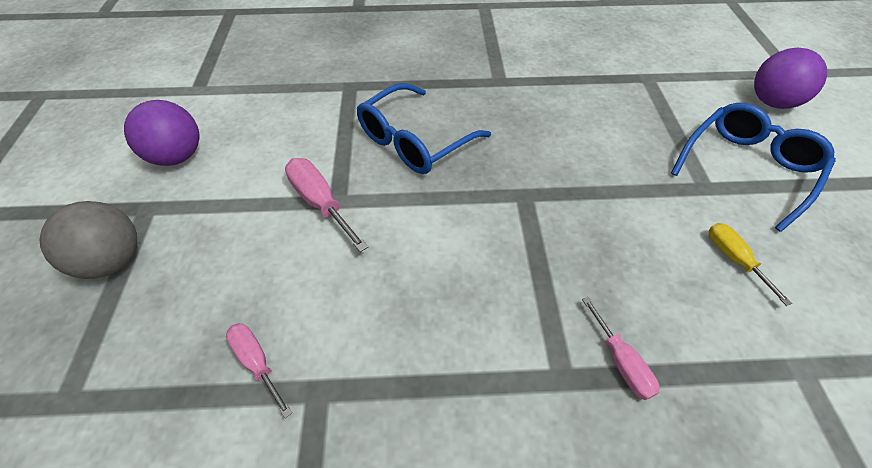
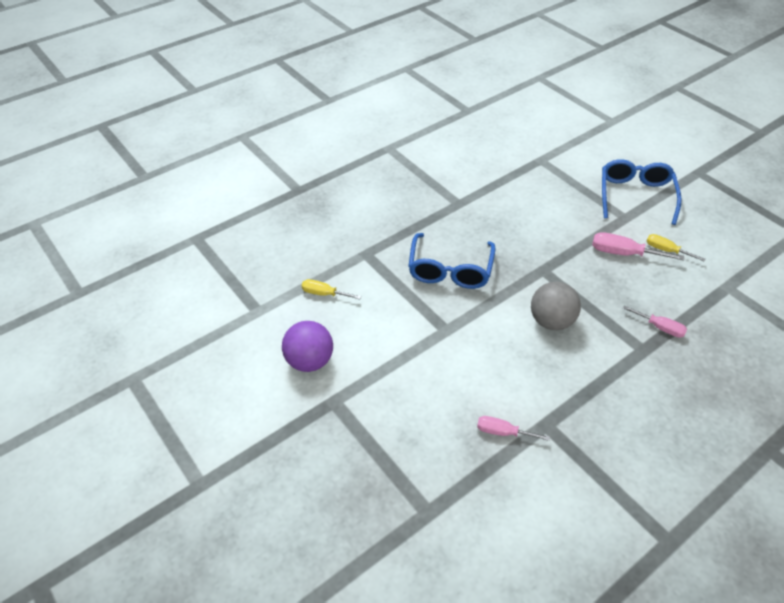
camera: 35 degrees left, 5 degrees down
(113, 260) = (356, 439): grey ball -> grey ball (551, 321)
(268, 102) = (324, 294): none -> yellow screwdriver
(320, 203) = (438, 337): pink screwdriver -> pink screwdriver (623, 253)
(771, 102) = (617, 147): purple ball -> none

